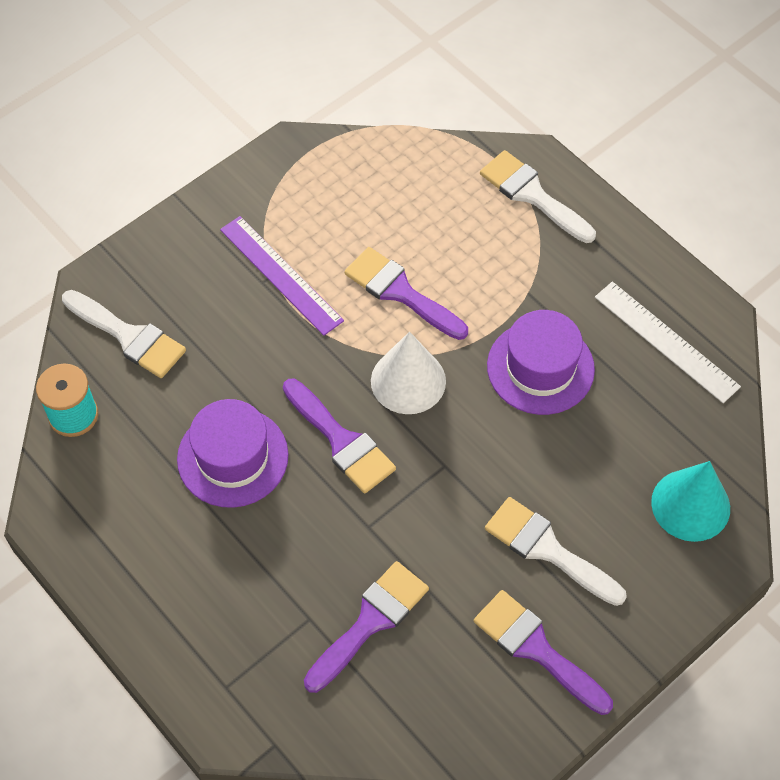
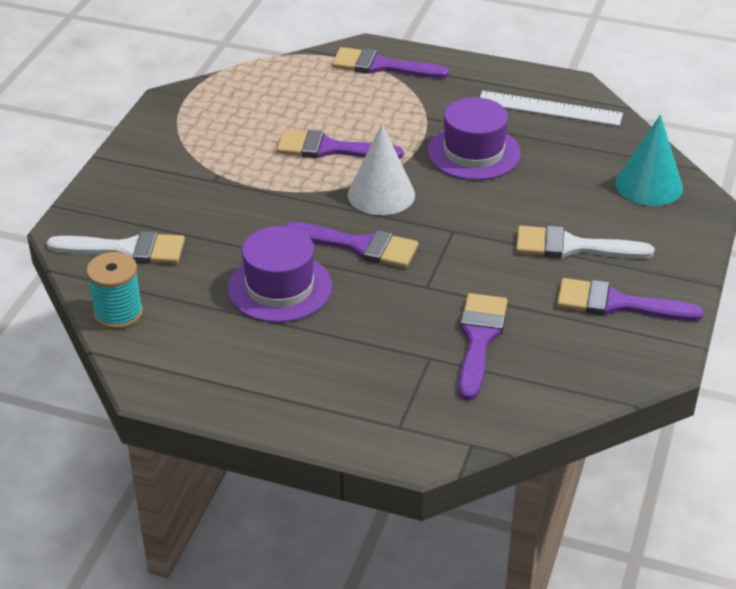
camera: 30 degrees left, 20 degrees down
(281, 275) = (225, 171): purple ruler -> none
(532, 195) = (381, 66): white brush -> purple brush

